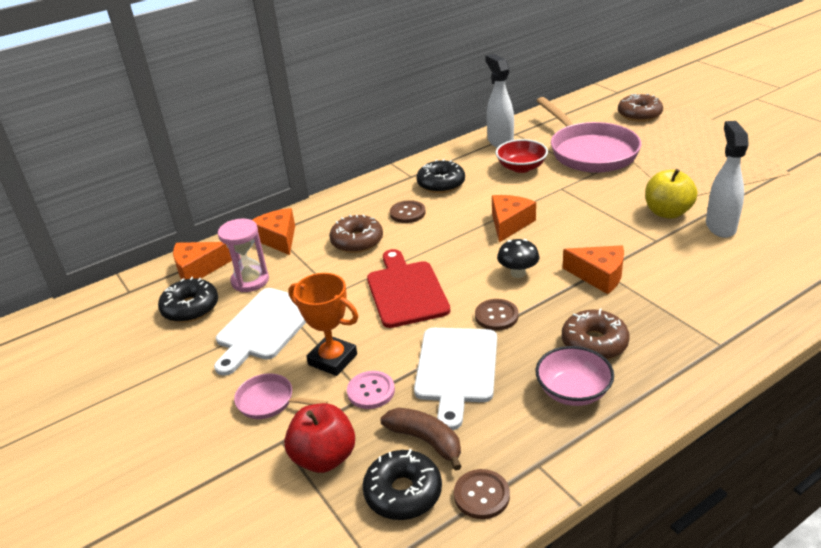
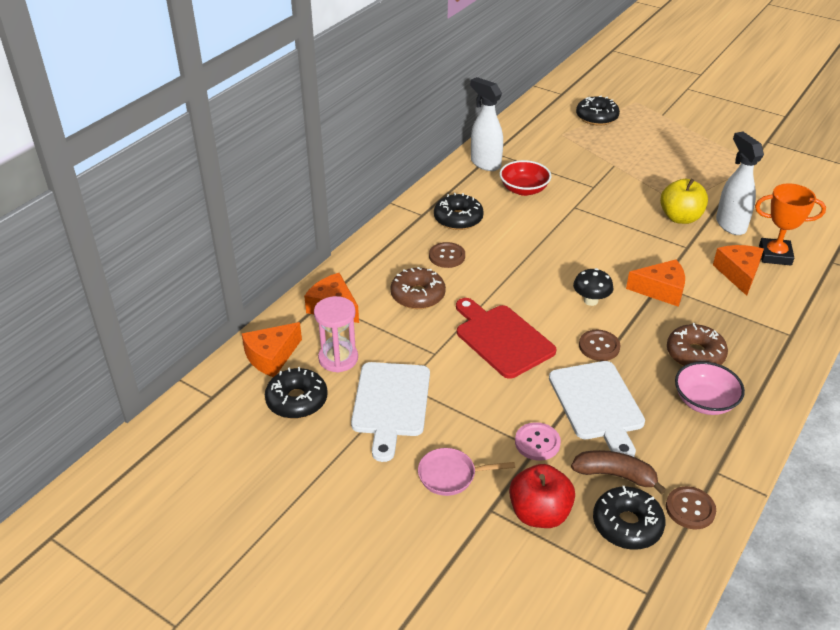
camera: 25 degrees left, 5 degrees up
(332, 359) = (481, 421): orange trophy -> orange trophy (775, 255)
(509, 224) = (551, 252): orange cheese -> orange cheese (738, 273)
(590, 152) = (577, 164): pink pan -> none
(639, 114) = (596, 117): brown donut -> black donut

